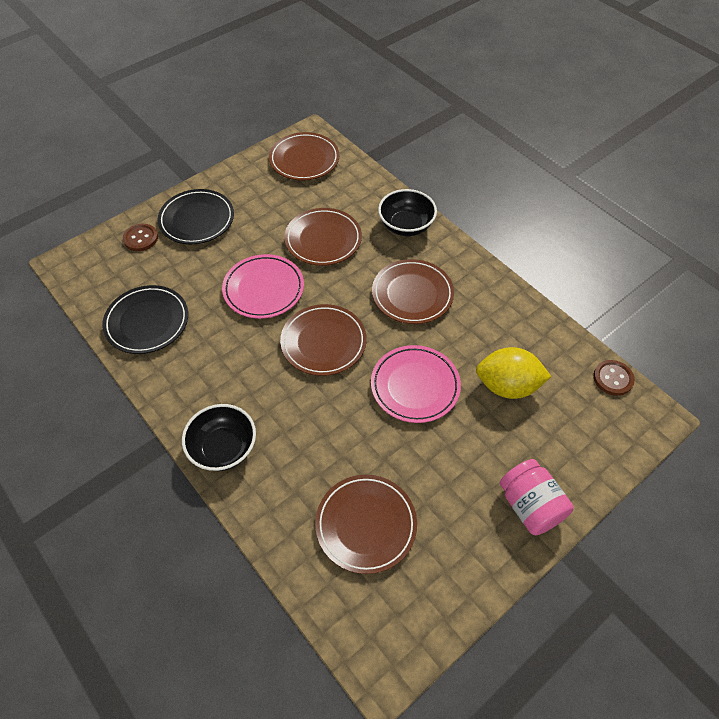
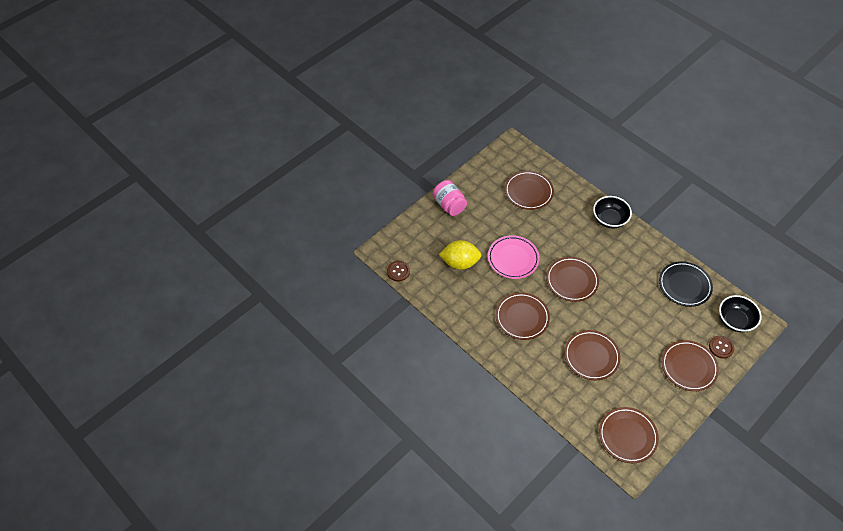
camera: 175 degrees right, 0 degrees up
(197, 220) = (688, 367): black plate -> brown plate
(263, 289) = (620, 314): pink plate -> none
(406, 225) = (534, 374): black bowl -> black bowl (735, 320)

